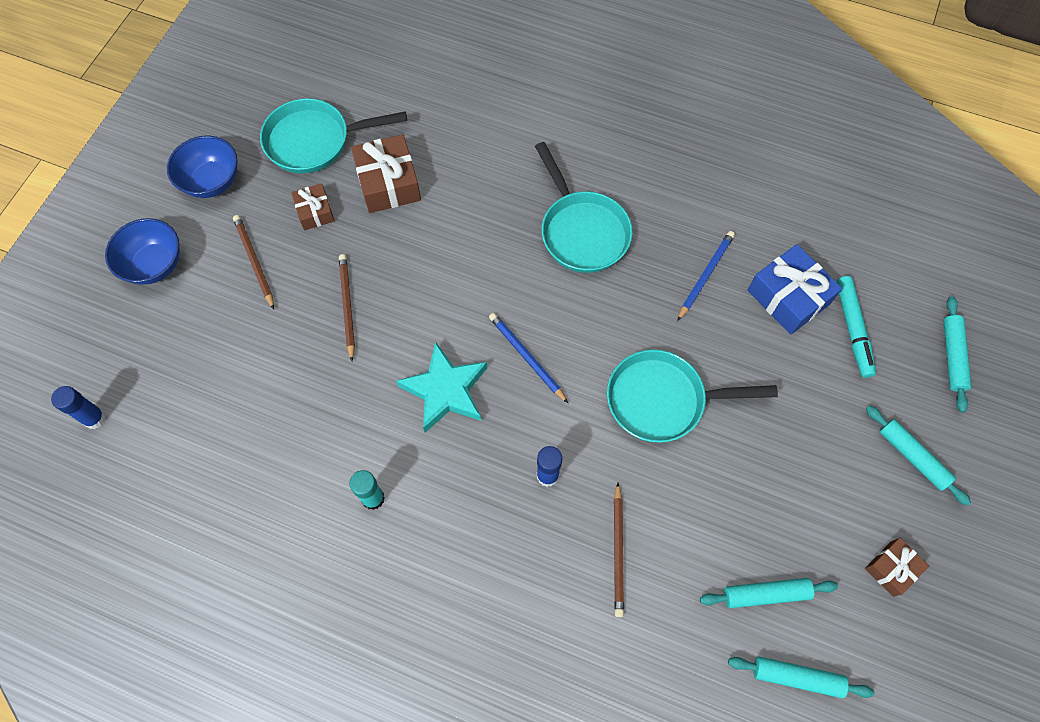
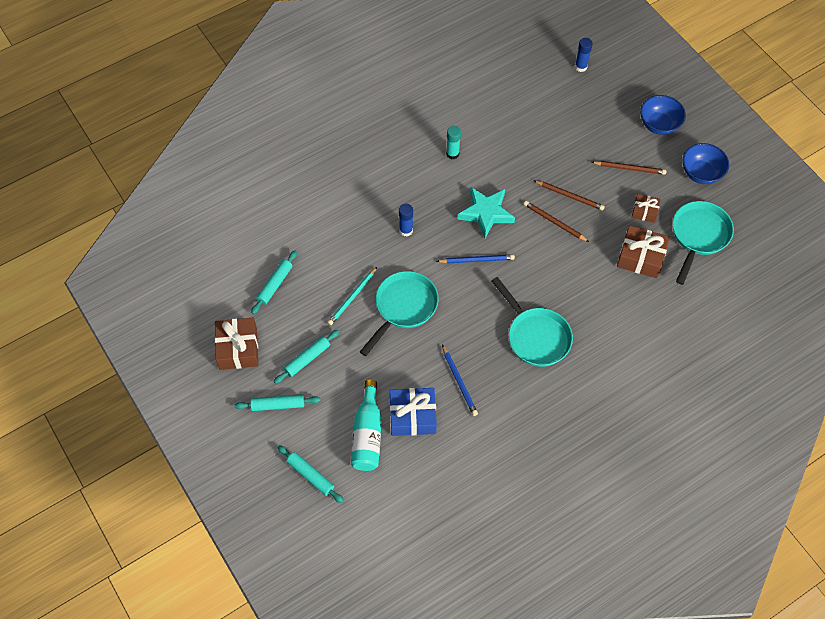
camera: 125 degrees right, 5 degrees down
(582, 231) = (536, 336): turquoise pan -> turquoise pan turned 135 degrees counterclockwise
(618, 551) = (345, 237): brown pencil -> brown pencil (554, 222)
(700, 473) = (352, 297): none -> turquoise pencil
(797, 677) = (231, 271): turquoise rolling pin -> turquoise rolling pin (307, 359)
(852, 329) = (367, 434): turquoise marker -> turquoise bottle
(892, 568) = (238, 348): brown gift -> brown gift, size x1.72

